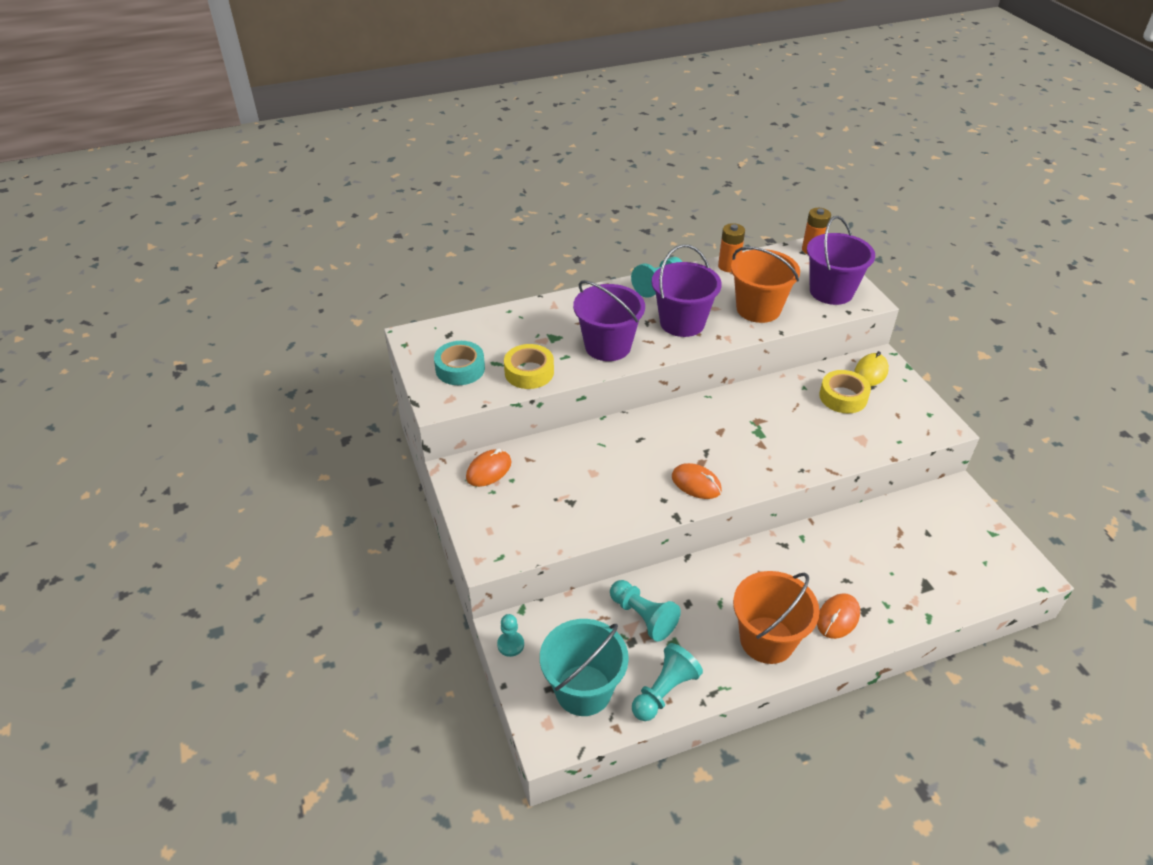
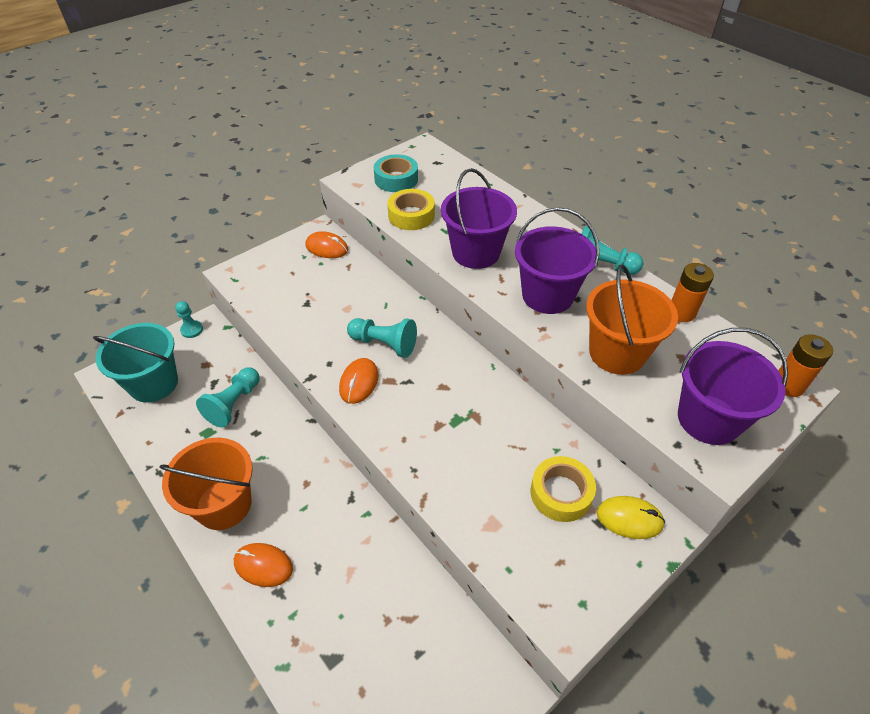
camera: 70 degrees right, 5 degrees up
(664, 691) = (157, 436): turquoise pawn -> turquoise pawn (384, 344)

